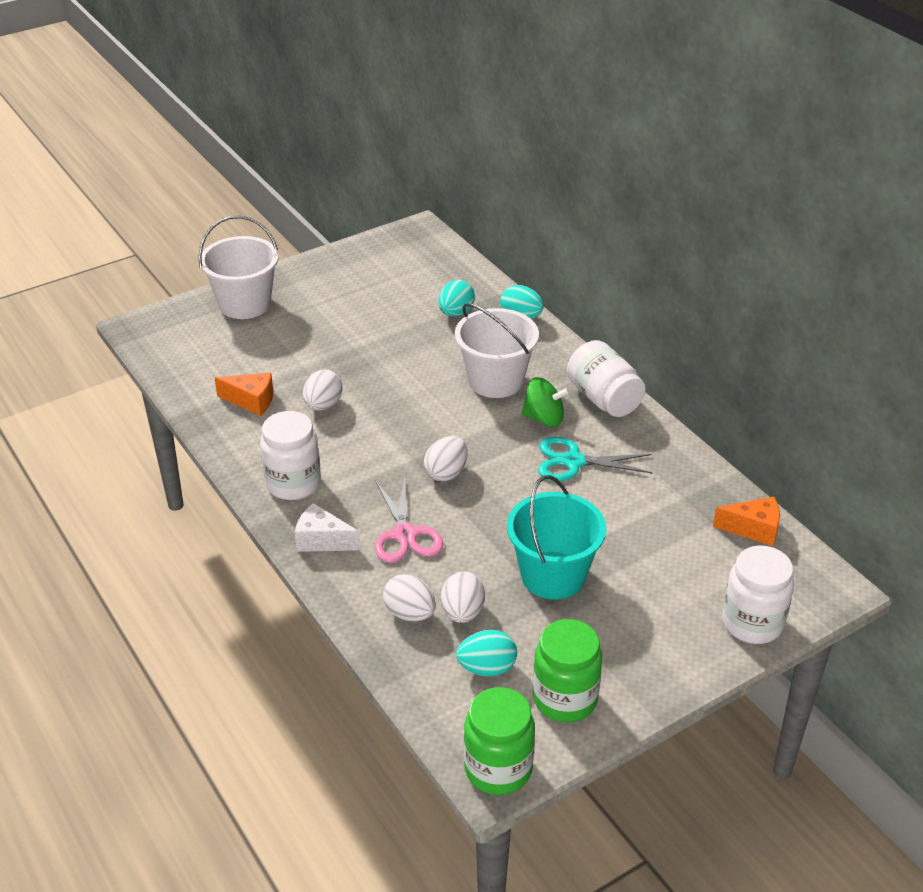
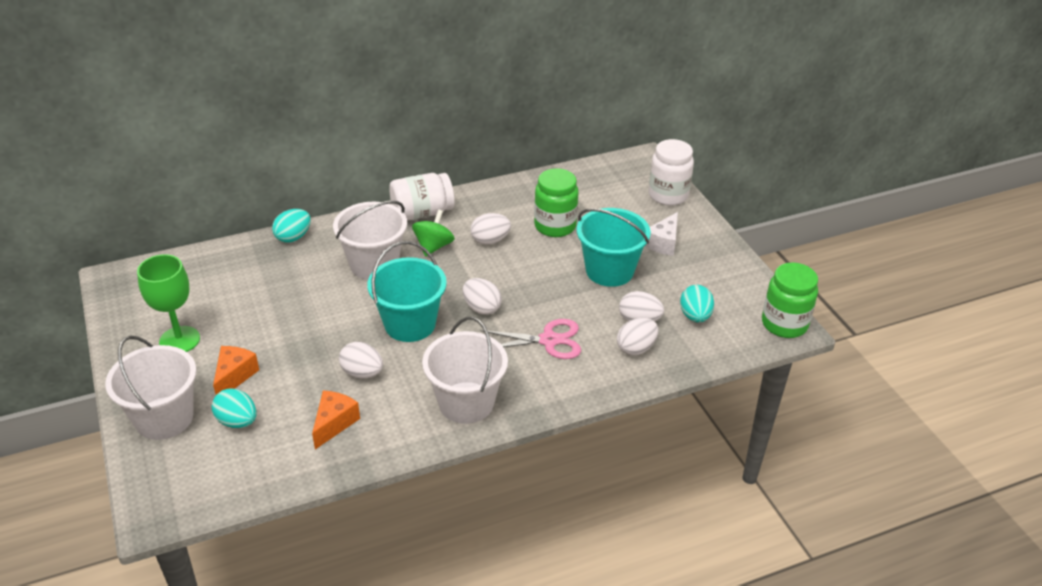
camera: 80 degrees left, 0 degrees up
(293, 484) = (466, 403): white jar -> white bucket
(322, 540) = (544, 390): white cheese -> white cheese (663, 243)
(344, 287) = (179, 340): none -> green goblet
(405, 424) = (410, 324): none -> turquoise bucket
(456, 313) = (265, 273): turquoise egg -> turquoise egg (237, 421)
(565, 699) = (725, 284): green jar -> green jar (555, 226)
(573, 461) = (490, 240): turquoise scissors -> white egg
(753, 529) = (583, 176): orange cheese -> orange cheese (234, 376)

